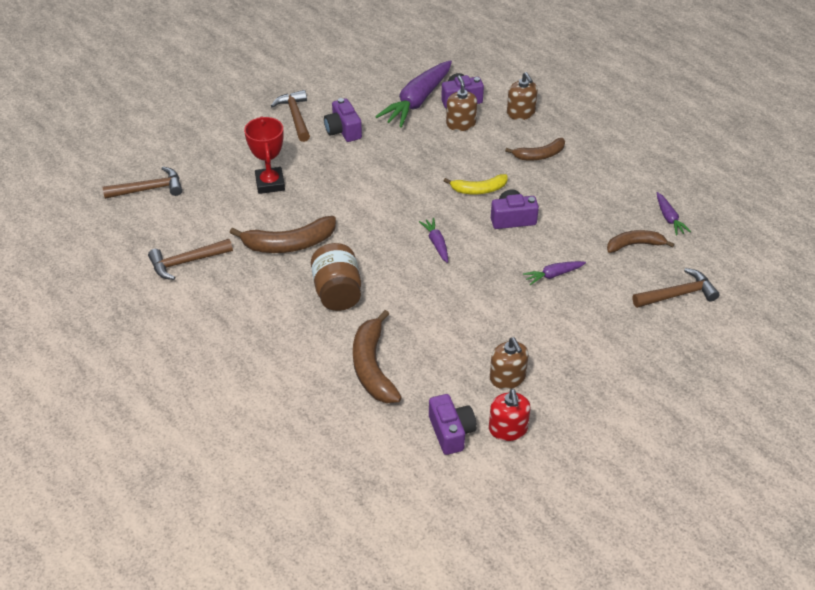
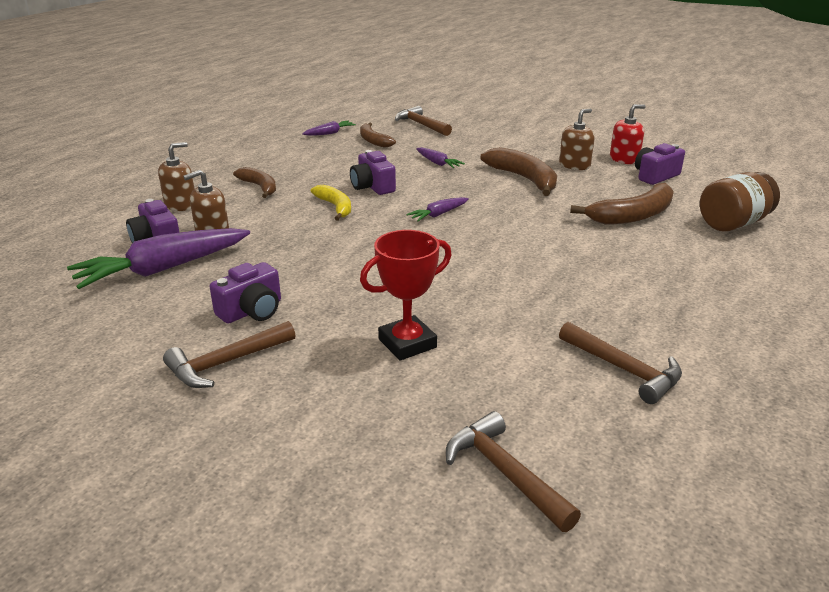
camera: 110 degrees left, 15 degrees down
(289, 244) = (515, 298): brown banana -> brown banana (524, 179)
(337, 292) = (560, 251): brown jar -> brown jar (733, 223)
(417, 101) = (164, 269): purple carrot -> purple carrot turned 135 degrees clockwise

